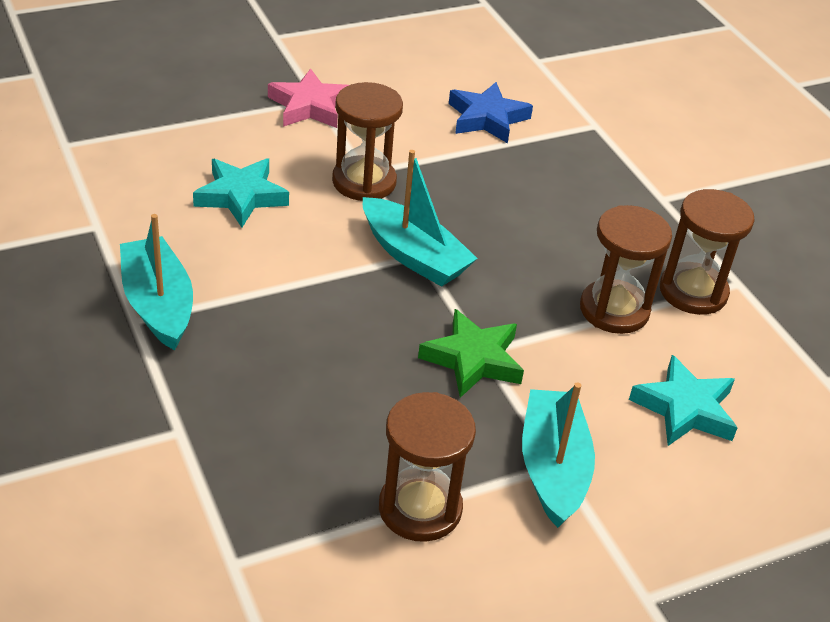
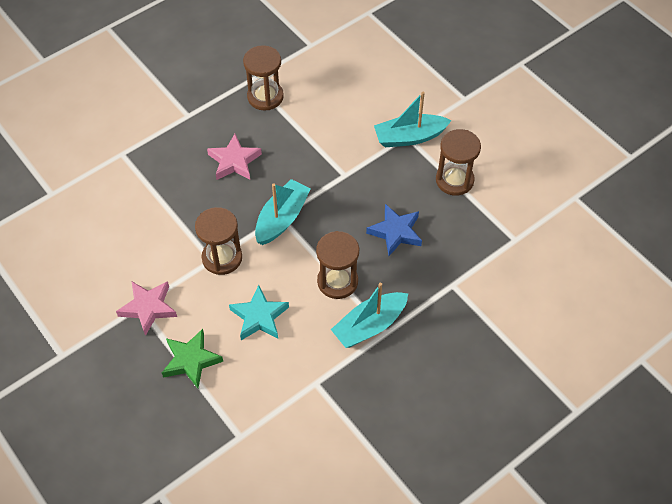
camera: 100 degrees left, 15 degrees up
(473, 359) = (352, 178): green star -> green star (191, 360)
(487, 118) = (132, 209): blue star -> blue star (395, 232)
(551, 228) = (234, 161): none -> pink star
(614, 310) = (292, 127): brown hourglass -> brown hourglass (337, 281)
(685, 409) = (351, 94): turquoise star -> none

